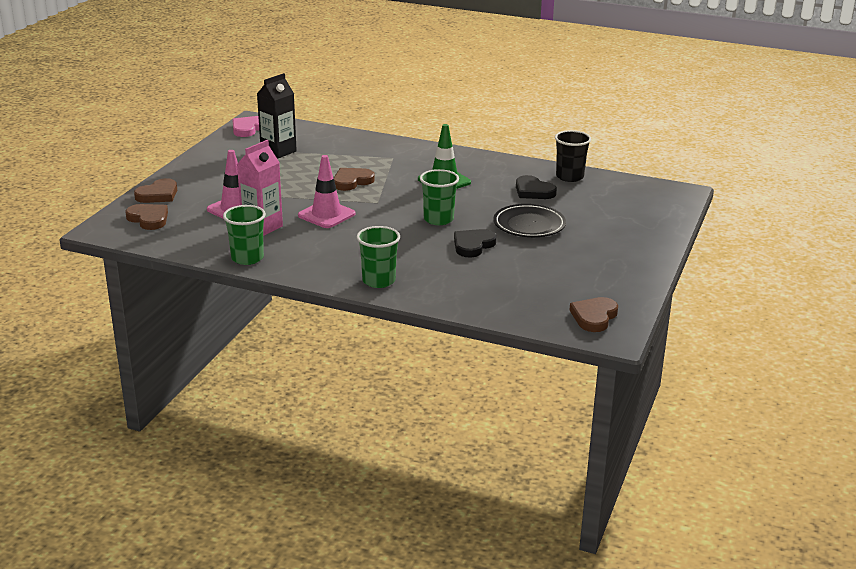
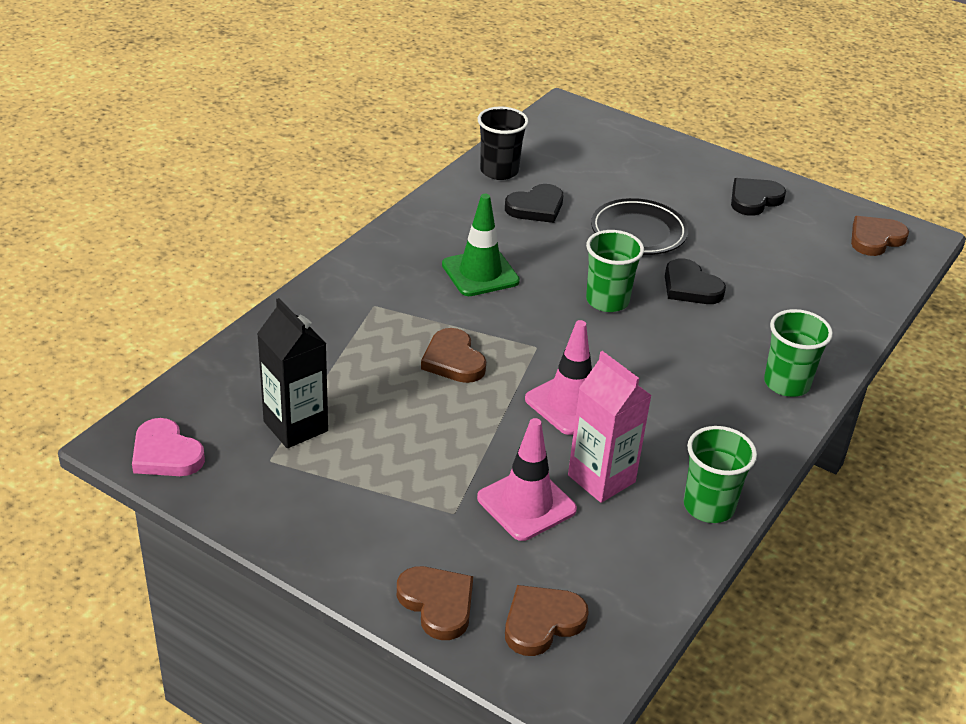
camera: 80 degrees left, 10 degrees up
(594, 317) = (875, 239): brown heart -> brown heart turned 105 degrees clockwise
(611, 266) = (754, 199): none -> black heart

